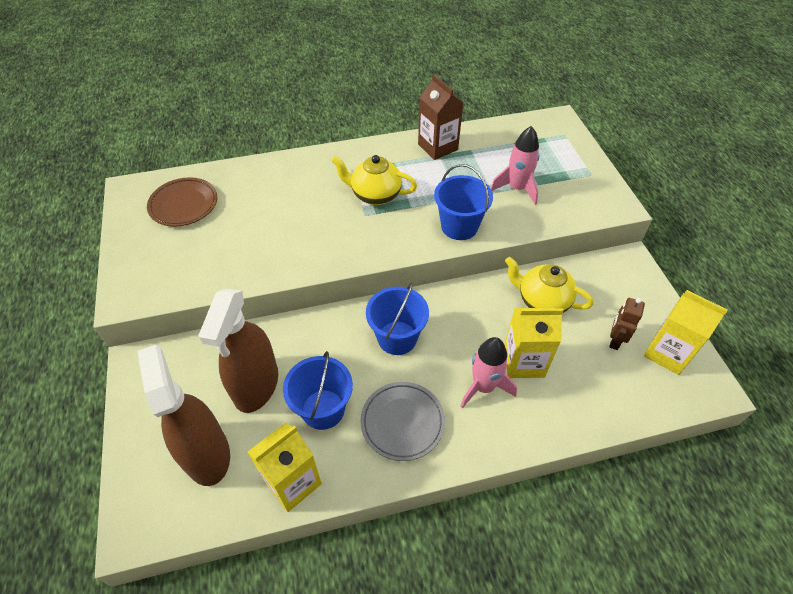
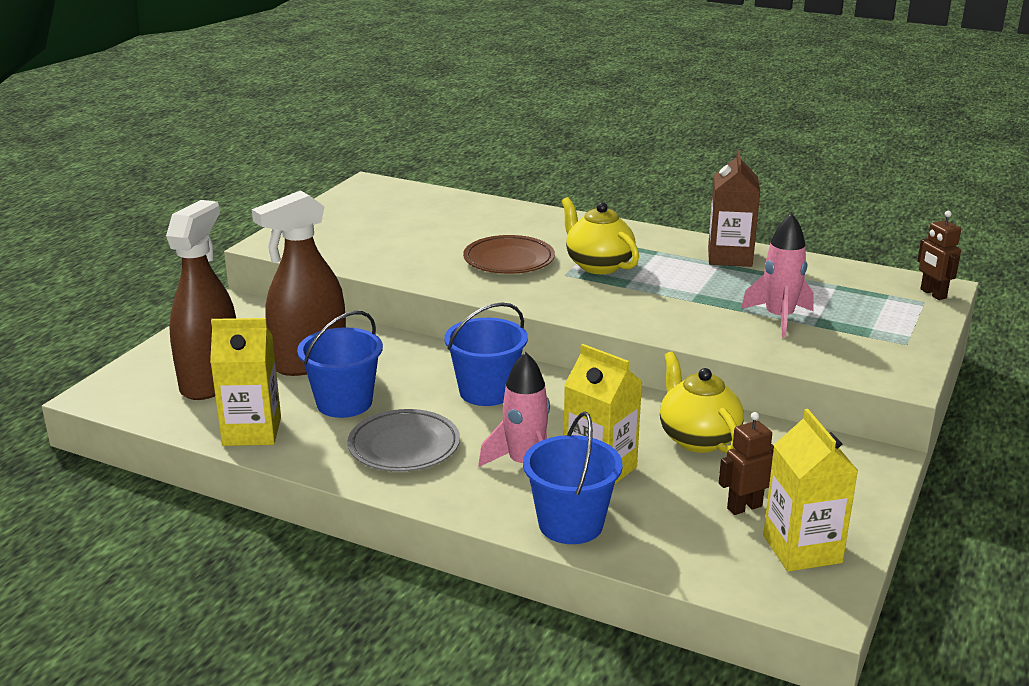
camera: 40 degrees right, 25 degrees down
(184, 205) = (401, 208): brown plate -> brown plate (509, 260)
(459, 226) = (658, 319): blue bucket -> blue bucket (570, 524)
(562, 126) = (932, 294): none -> brown robot

